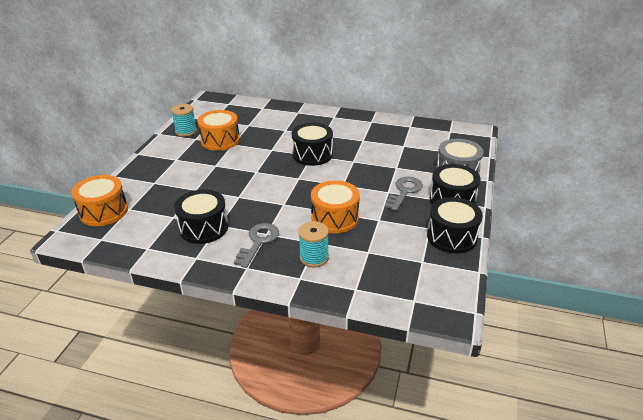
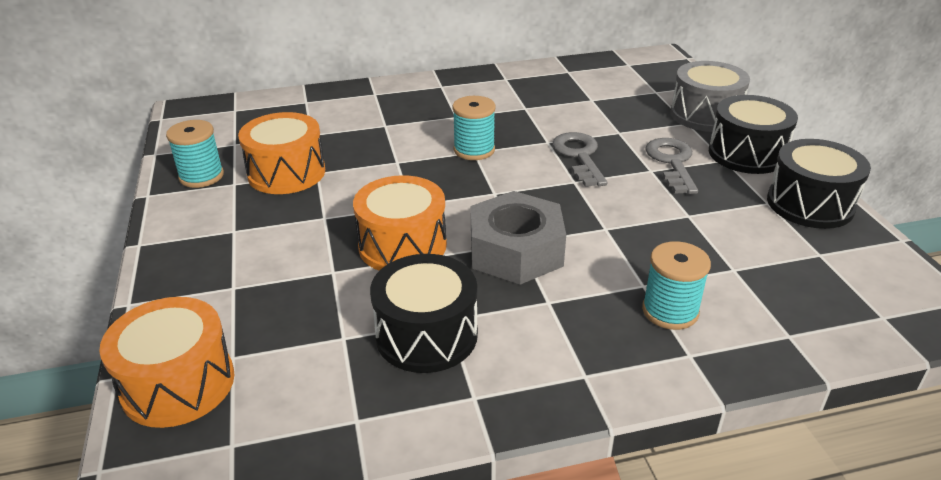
camera: 30 degrees left, 0 degrees up
(258, 242) = (552, 321): grey key -> grey key (579, 156)
(277, 207) = (515, 251): none -> grey nut
(312, 154) = (474, 150): black drum -> turquoise spool
(335, 218) = (624, 235): orange drum -> orange drum (402, 245)

